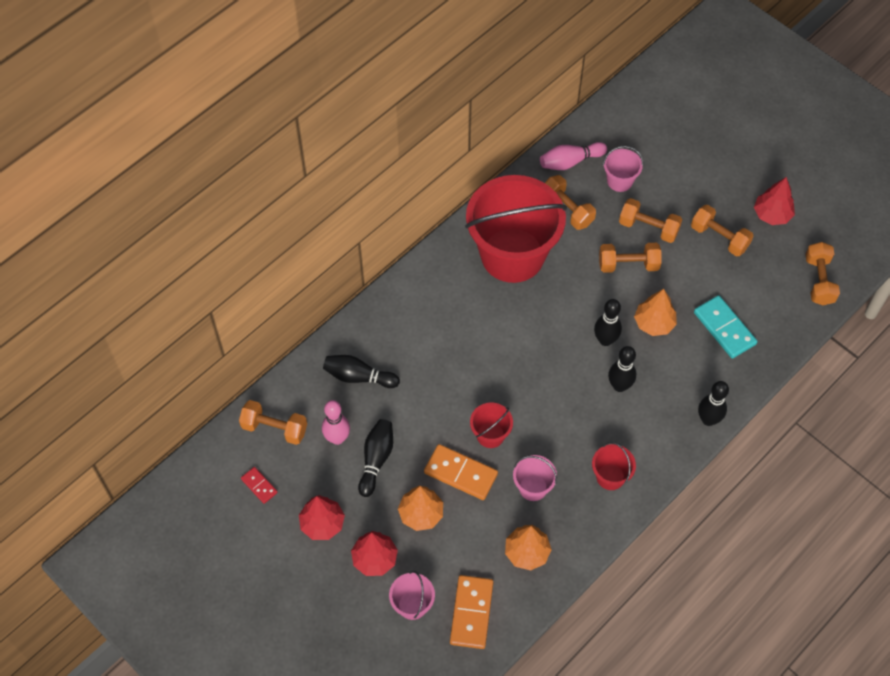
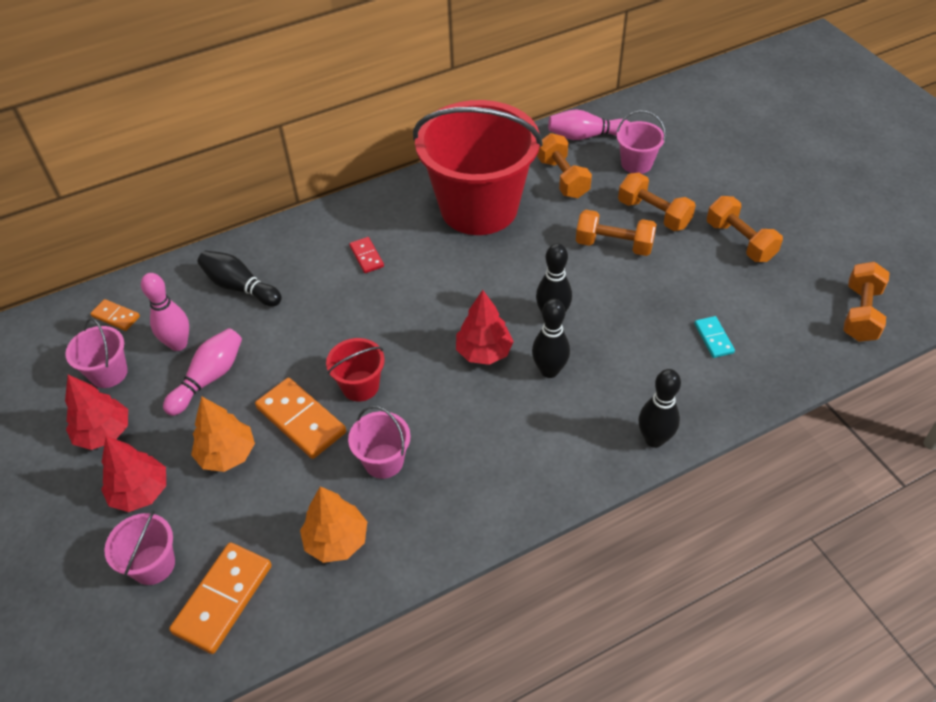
camera: 20 degrees right, 10 degrees down
(259, 486) = (60, 372): red domino -> red domino (366, 256)
(274, 428) = (116, 316): orange dumbbell -> orange domino
(297, 476) = (109, 373): none -> pink bucket
(376, 459) = (209, 378): black bowling pin -> pink bowling pin
(610, 477) = (492, 475): red bucket -> none
(654, 323) = (622, 312): orange tree -> none
(724, 328) = (713, 338): turquoise domino -> turquoise domino, size x0.55
(772, 214) = (816, 231): red tree -> red tree (484, 352)

